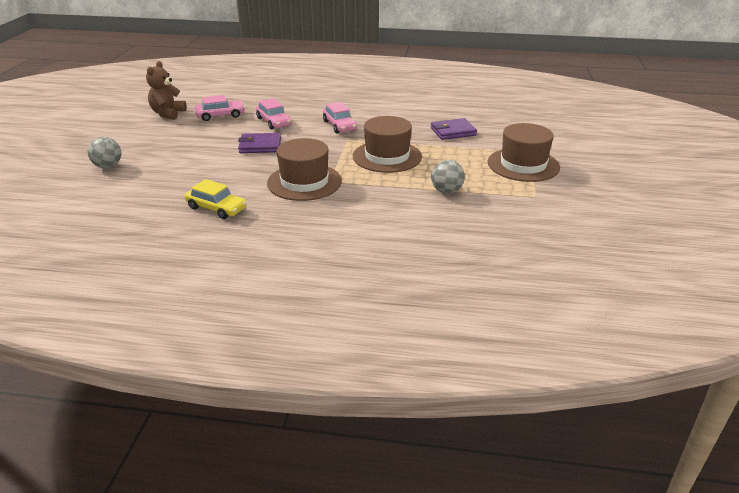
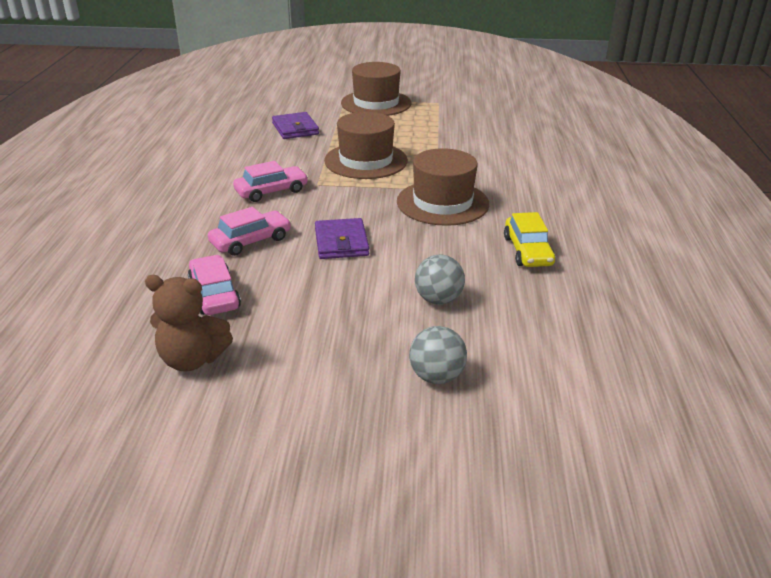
camera: 95 degrees left, 0 degrees up
(216, 208) = (527, 251): yellow car -> yellow car turned 150 degrees clockwise
(446, 191) = (440, 134): grey ball -> grey ball (438, 300)

